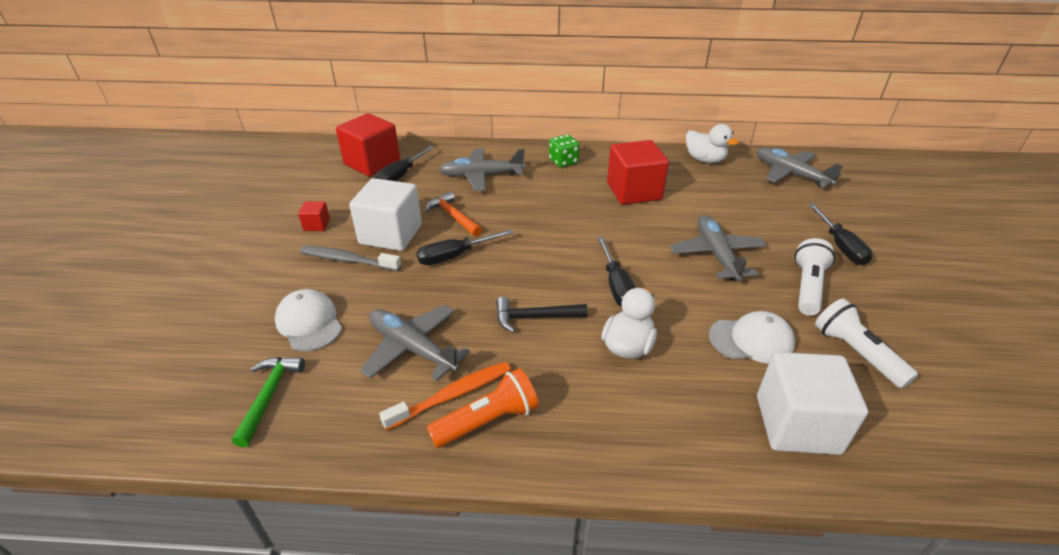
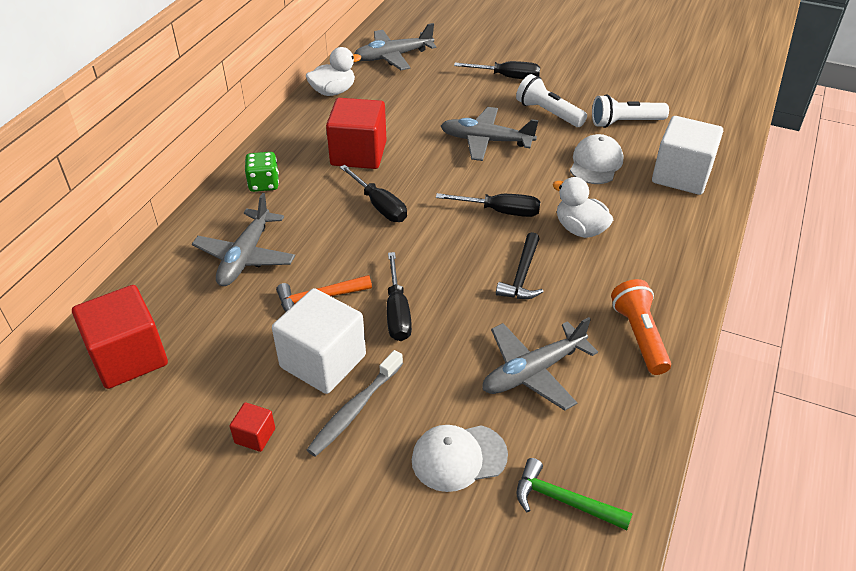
camera: 70 degrees left, 5 degrees up
(400, 176) = (188, 331): black screwdriver -> black screwdriver (379, 206)
(452, 395) = (603, 353): orange toothbrush -> none

